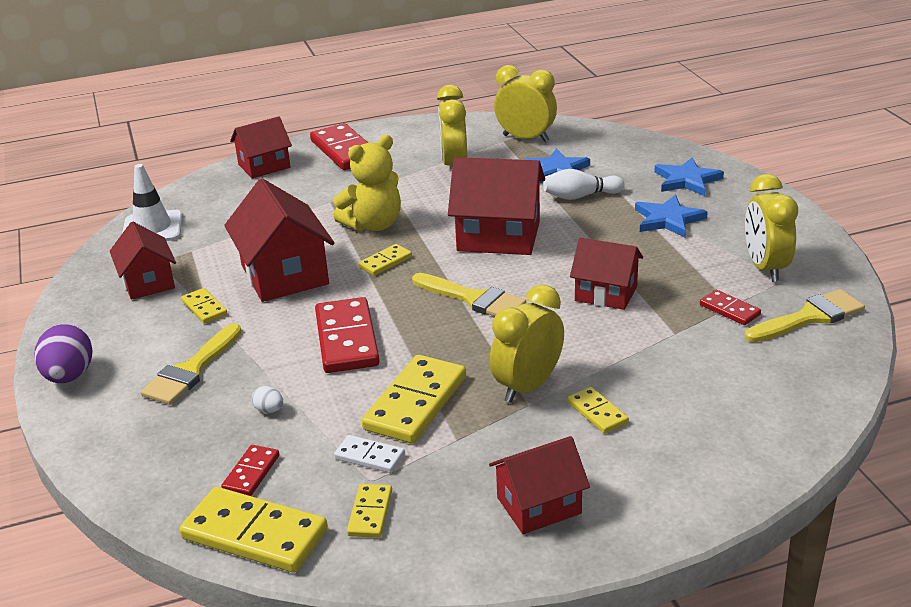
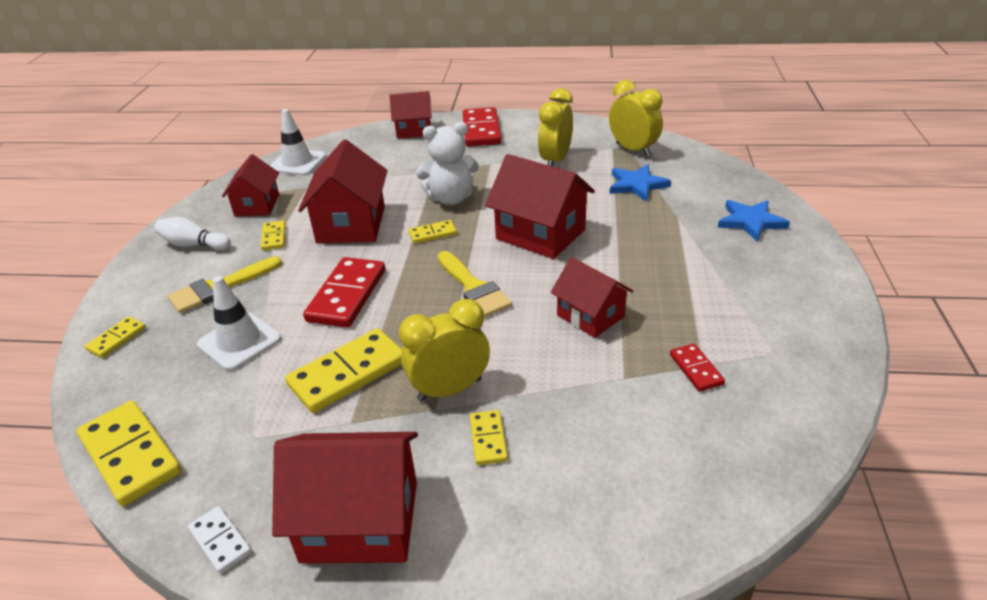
camera: 25 degrees right, 5 degrees up
(69, 376) = (142, 267): purple egg -> none
(251, 473) = (178, 395): red domino -> none
(269, 410) = (239, 342): white egg -> white traffic cone
(370, 456) = (271, 413): white domino -> white domino (220, 541)
(370, 513) = (225, 470): yellow domino -> yellow domino (117, 339)
(373, 225) = (451, 198): yellow teddy bear -> white teddy bear
(539, 505) = (360, 521): red house -> red house, size x1.57
(580, 196) = (639, 214): white bowling pin -> white bowling pin (194, 245)
(668, 219) = (704, 257): blue star -> none
(765, 268) = (765, 334): yellow clock -> none
(809, 317) = (775, 404): yellow brush -> none

